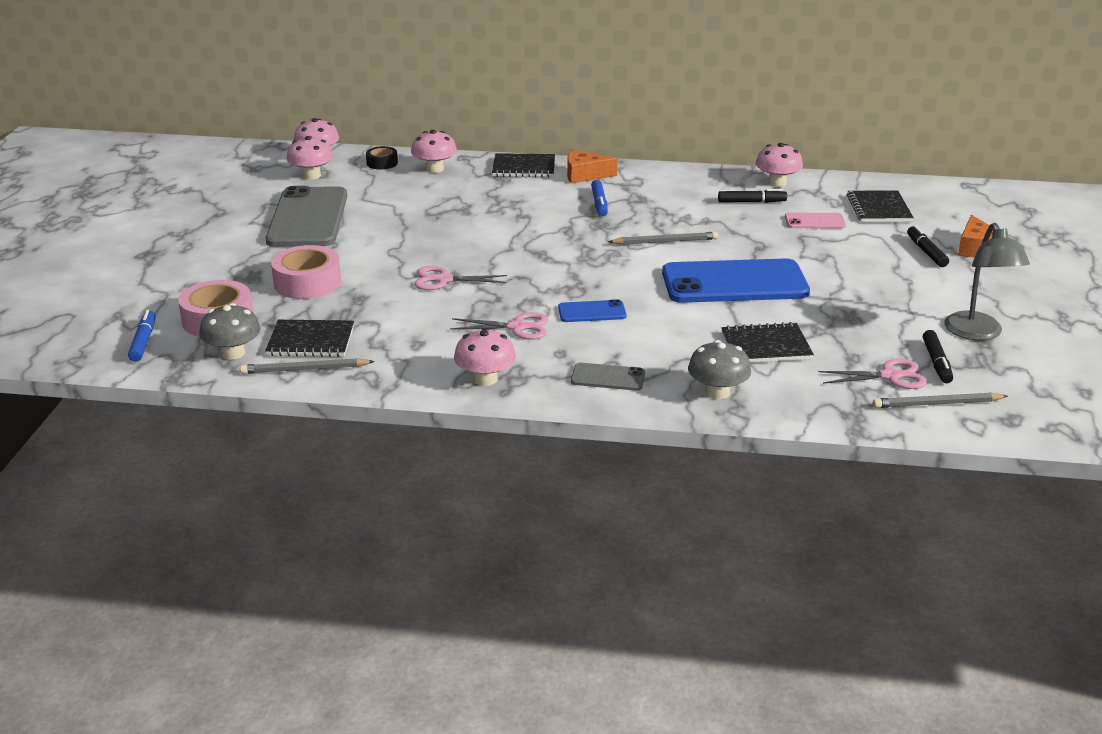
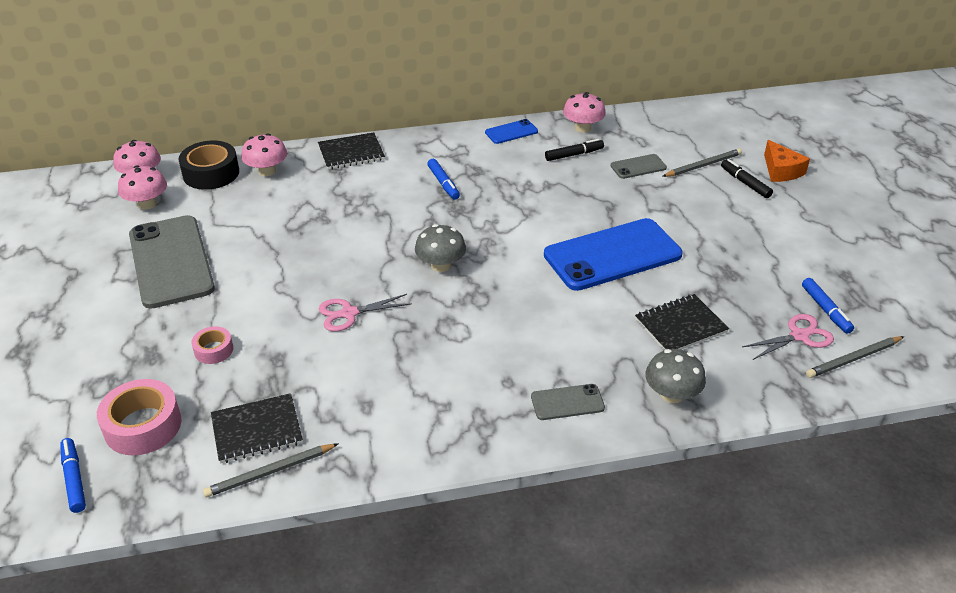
camera: 20 degrees left, 10 degrees up
(233, 353) = (182, 469): grey mushroom -> grey mushroom (441, 265)
(307, 283) = (213, 350): pink tape -> pink tape, size x0.56
(382, 163) = (211, 173): black tape -> black tape, size x1.80
(485, 379) = (456, 435): pink mushroom -> none
(517, 327) = (450, 359): pink scissors -> none
(585, 175) = (412, 151): orange cheese -> none
(592, 312) = (508, 321): blue phone -> blue phone (511, 132)
(665, 241) = (526, 218): grey pencil -> grey pencil (703, 165)
(815, 221) = (638, 167): pink phone -> grey phone
(878, 208) = (680, 141): black notebook -> none
(936, 362) = (825, 310): black marker -> blue marker
(977, 333) = (837, 267): grey lamp -> none

